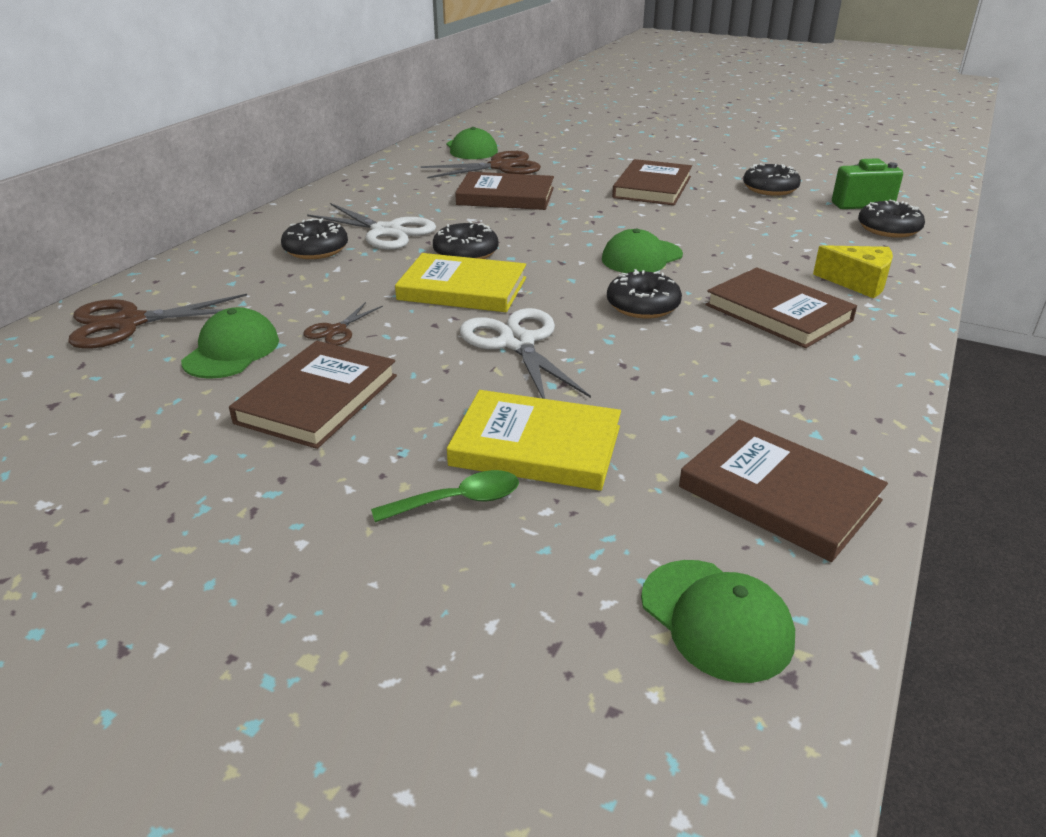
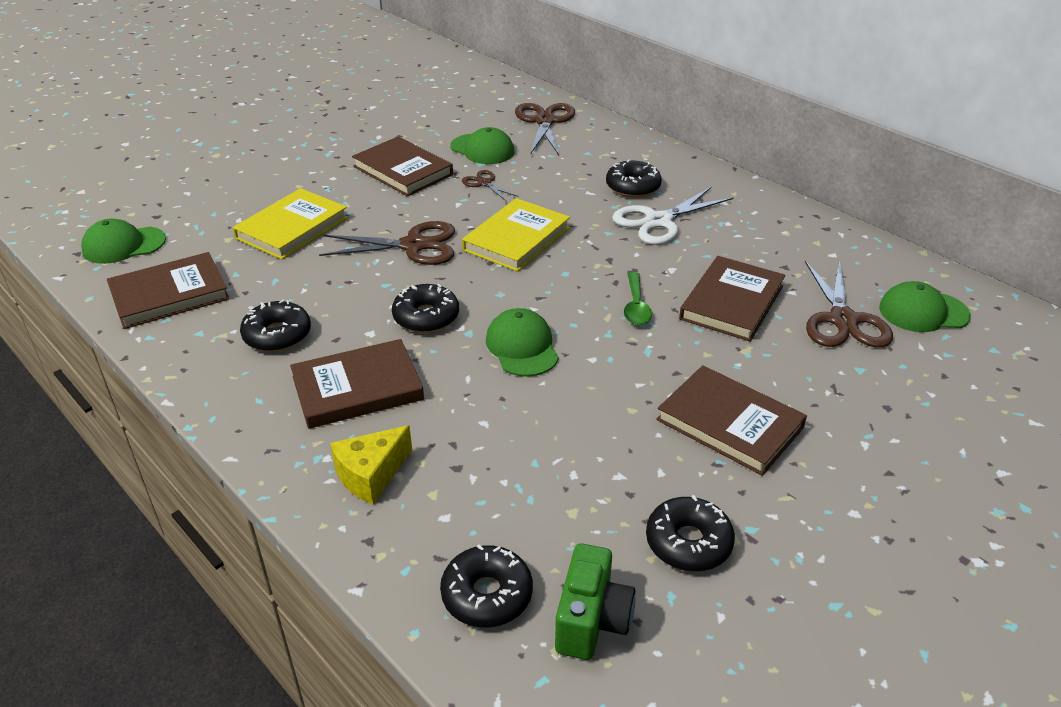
camera: 110 degrees right, 5 degrees up
(458, 501) = (271, 197): green spoon -> green spoon (636, 306)
(466, 253) = (588, 252): black donut -> black donut (277, 335)
(517, 343) = (413, 246): white scissors -> brown scissors

